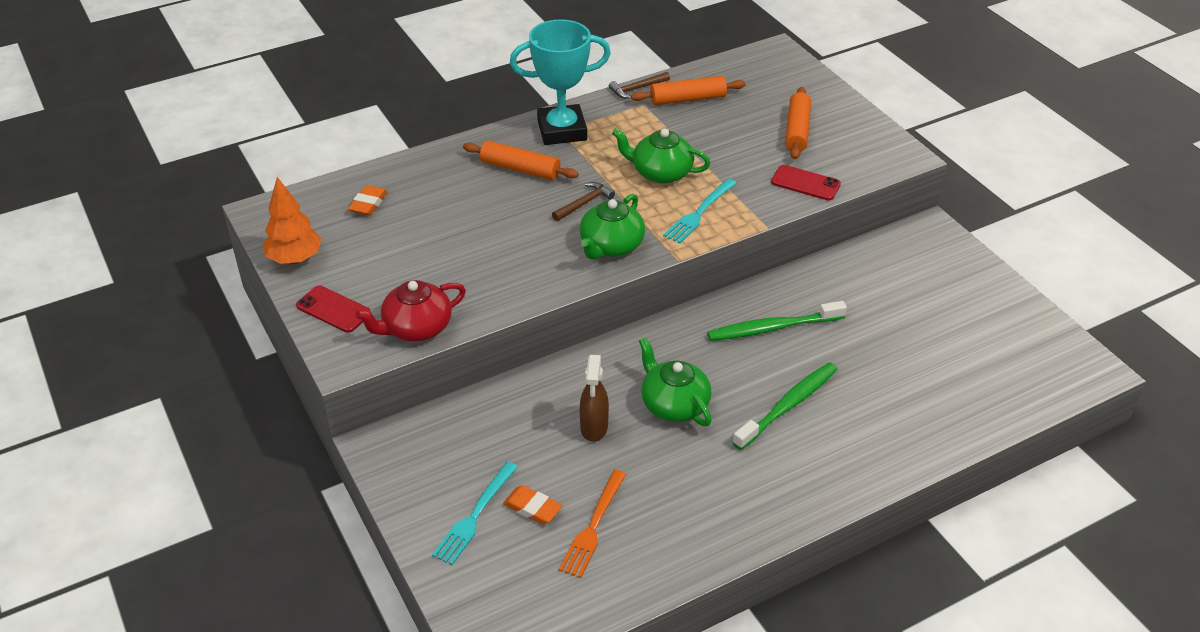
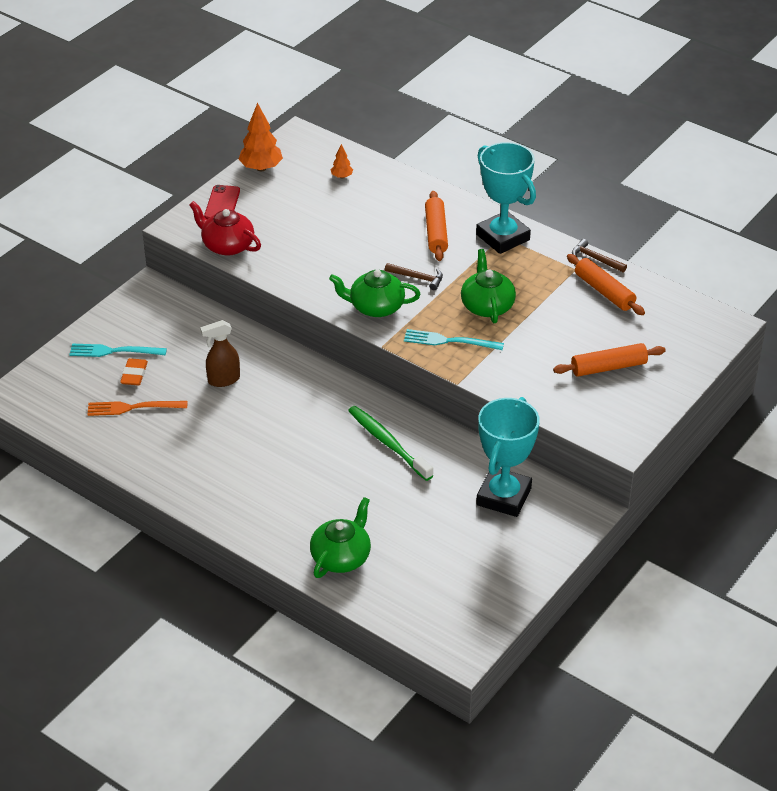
camera: 65 degrees right, 0 degrees up
(368, 203) = (342, 176): orange eraser -> orange tree
(673, 404) = (270, 412): green teapot -> green teapot (341, 557)
(788, 405) = (305, 473): green toothbrush -> none
(805, 183) = (534, 390): red phone -> none
(889, 274) = (504, 496): none -> turquoise trophy

